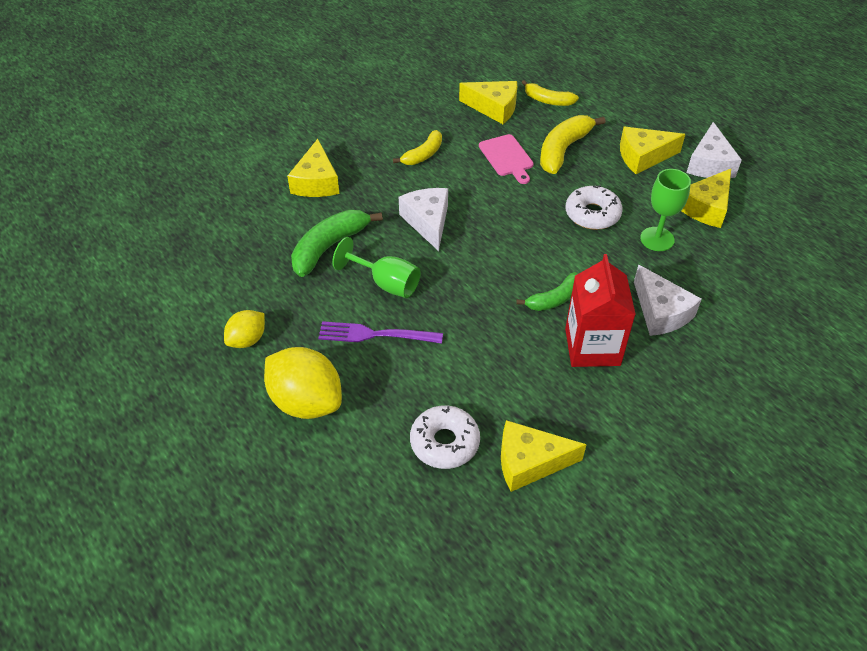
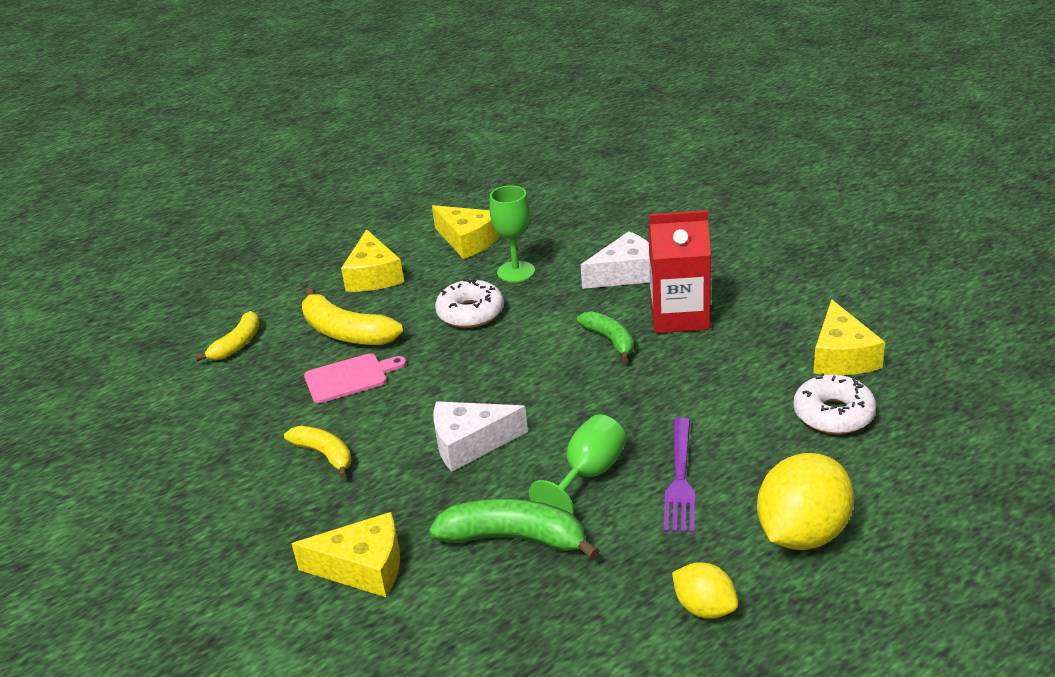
camera: 85 degrees left, 15 degrees down
(329, 247) = (514, 538): green banana -> green banana turned 150 degrees clockwise
(494, 108) = (236, 391): yellow cheese -> none
(709, 164) = (396, 235): white cheese -> none

